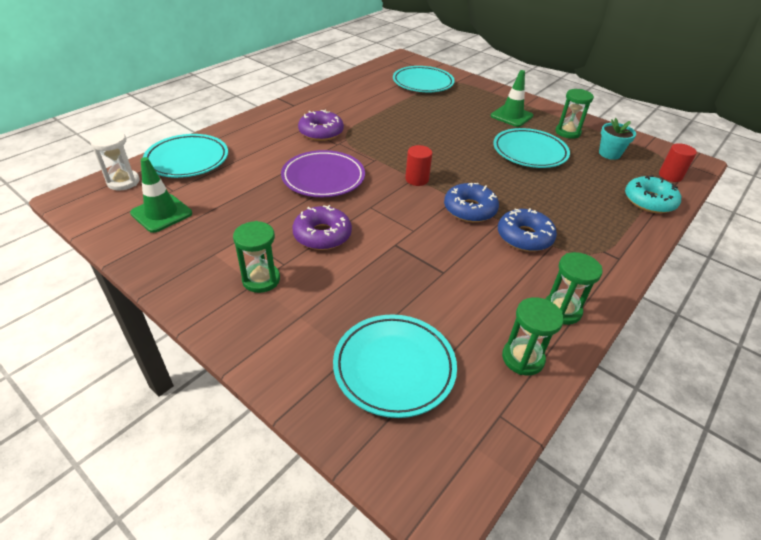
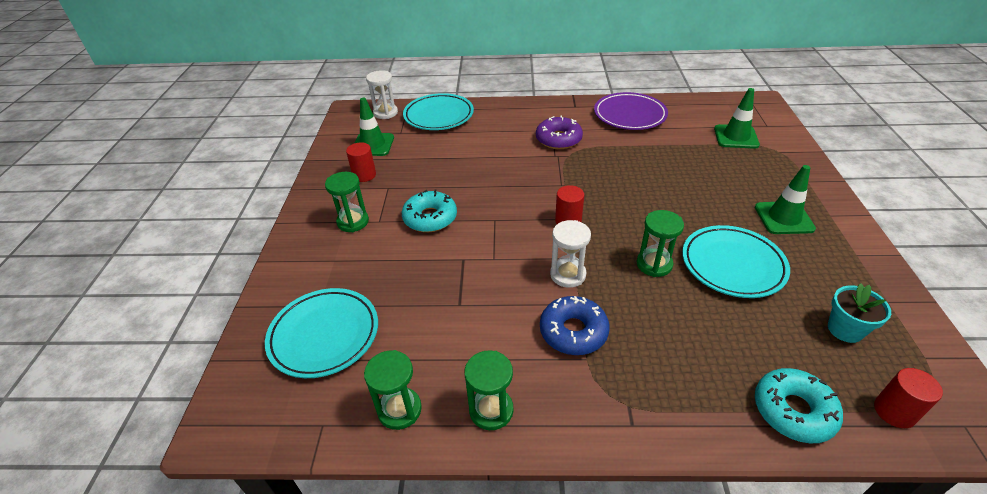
camera: 55 degrees right, 0 degrees up
(201, 240) = (364, 175): none -> red cylinder
(322, 235) = (430, 218): purple donut -> turquoise donut
(323, 178) = (499, 177): purple plate -> purple plate (629, 115)
(423, 83) = (736, 137): turquoise plate -> green traffic cone
(470, 209) = (568, 275): blue donut -> white hourglass
(567, 132) = (829, 274): green hourglass -> green hourglass (654, 264)

